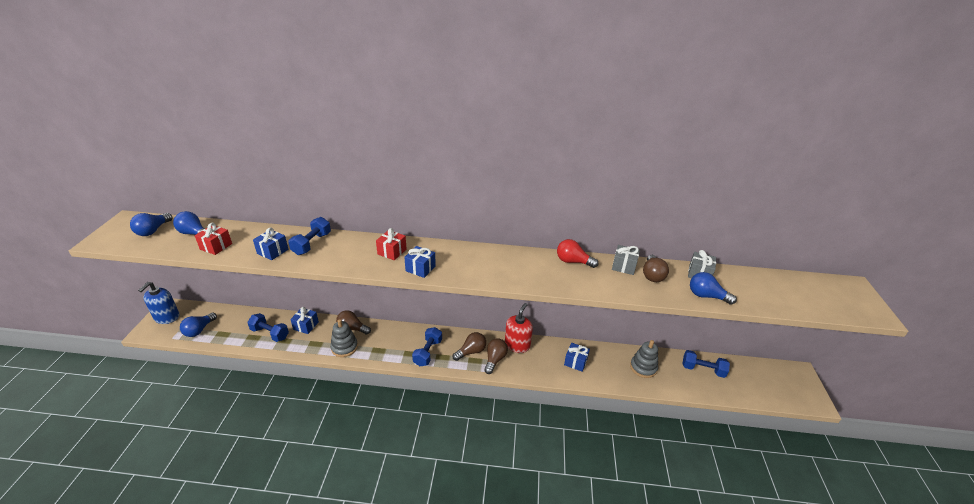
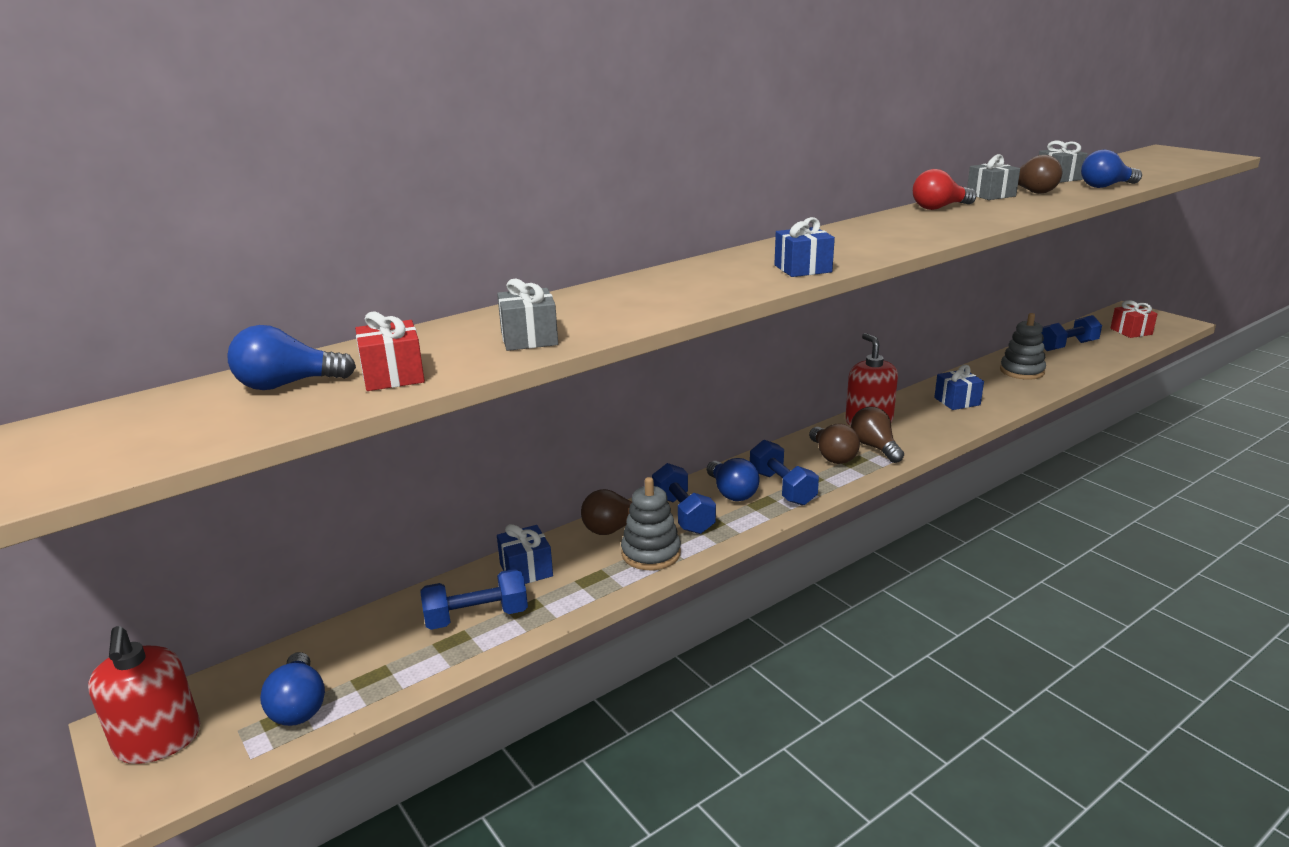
camera: 40 degrees left, 10 degrees down
(153, 231) = (160, 420): blue light bulb -> blue light bulb (731, 492)
(166, 317) = (158, 741): blue soap dispenser -> red soap dispenser
(272, 251) = (529, 338): blue gift -> grey gift
(312, 244) = (573, 309): blue dumbbell -> blue dumbbell (683, 514)
(392, 252) = (719, 272): red gift -> red gift (1131, 331)
(471, 352) = (832, 456): brown light bulb -> brown light bulb turned 150 degrees clockwise

